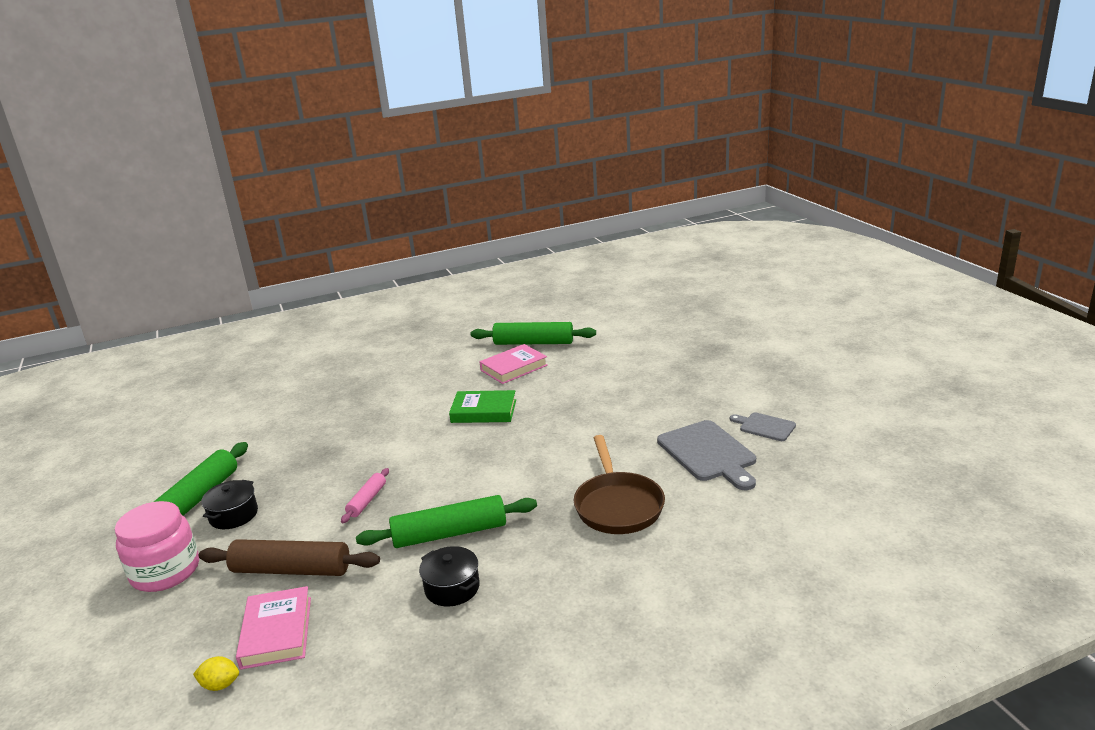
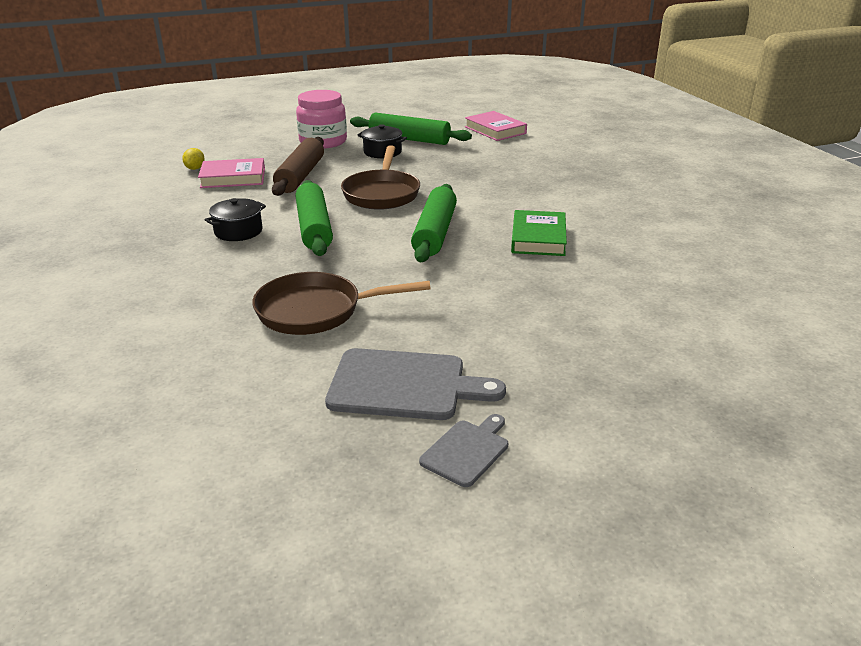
camera: 90 degrees right, 5 degrees up
(367, 500) = (382, 194): pink rolling pin -> brown pan
(514, 368) = (653, 254): pink book -> pink book (495, 130)
(533, 343) = (734, 267): green rolling pin -> green rolling pin (434, 233)
(708, 453) = (404, 385): grey cutting board -> grey cutting board turned 150 degrees counterclockwise

